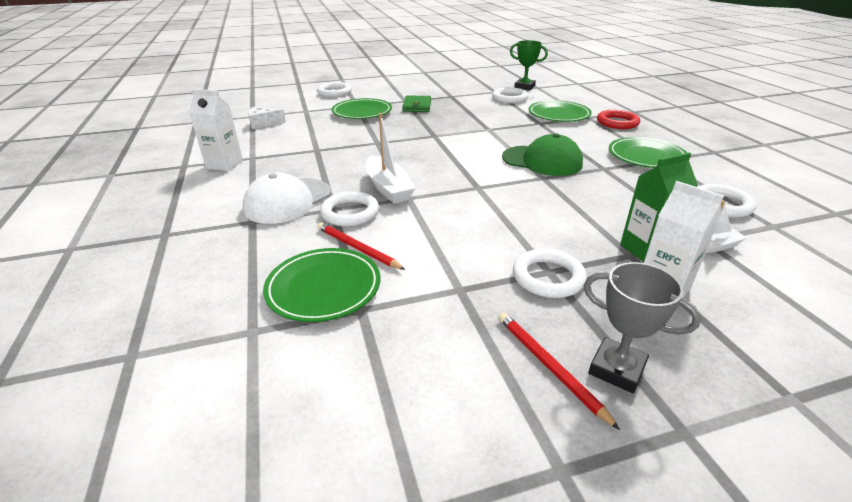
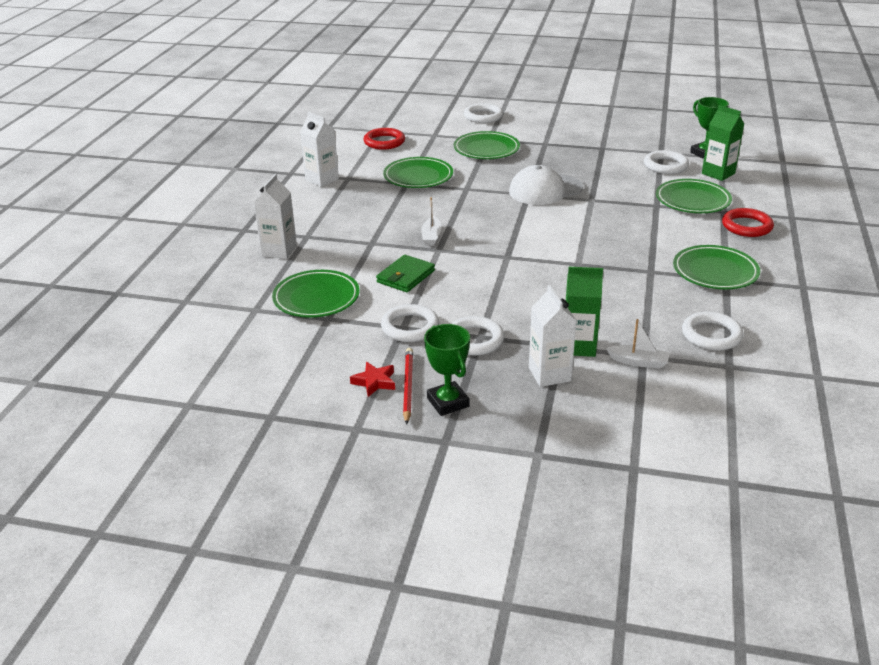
camera: 30 degrees right, 0 degrees up
(229, 246) = (279, 251): none -> white carton
(263, 123) = (384, 142): white cheese -> red ring
(288, 201) = (344, 226): white cap -> white cap (545, 190)
(322, 142) = (418, 176): none -> green plate
(350, 213) = (381, 249): white ring -> white ring (410, 327)
(357, 248) = (362, 278): red pencil -> none
(388, 188) = (431, 236): white boat -> white boat, size x0.60
(417, 106) = (550, 154): green wallet -> green wallet (406, 276)
(504, 377) = (374, 382): none -> red star
(542, 161) = (599, 247): green cap -> none
(550, 96) = (718, 173): none -> green carton
(616, 369) = (448, 402): grey trophy -> green trophy

